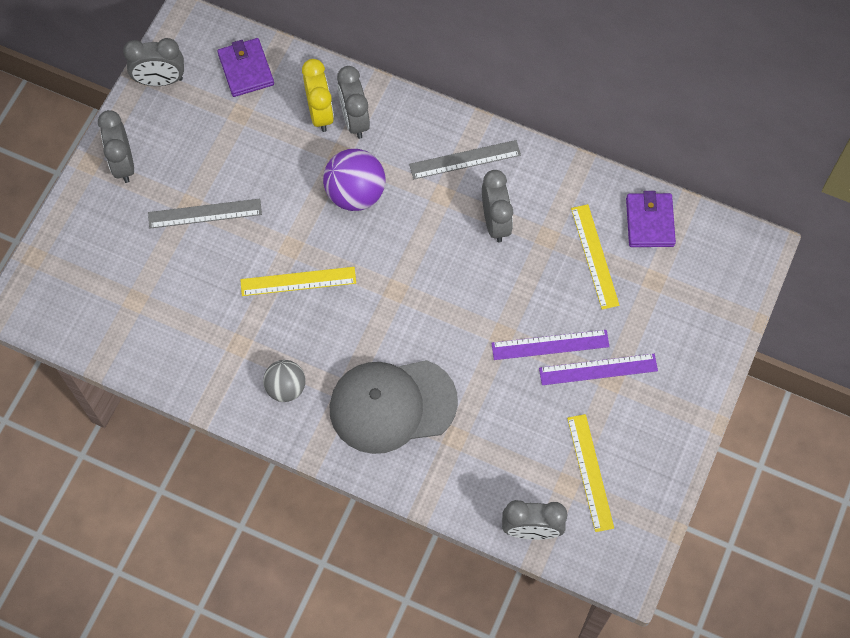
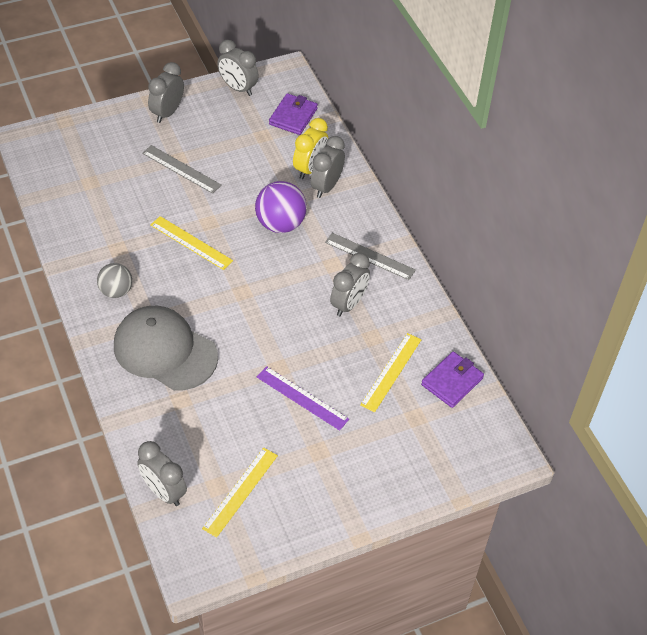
camera: 40 degrees right, 15 degrees down
(598, 369) = (316, 437): purple ruler -> none

